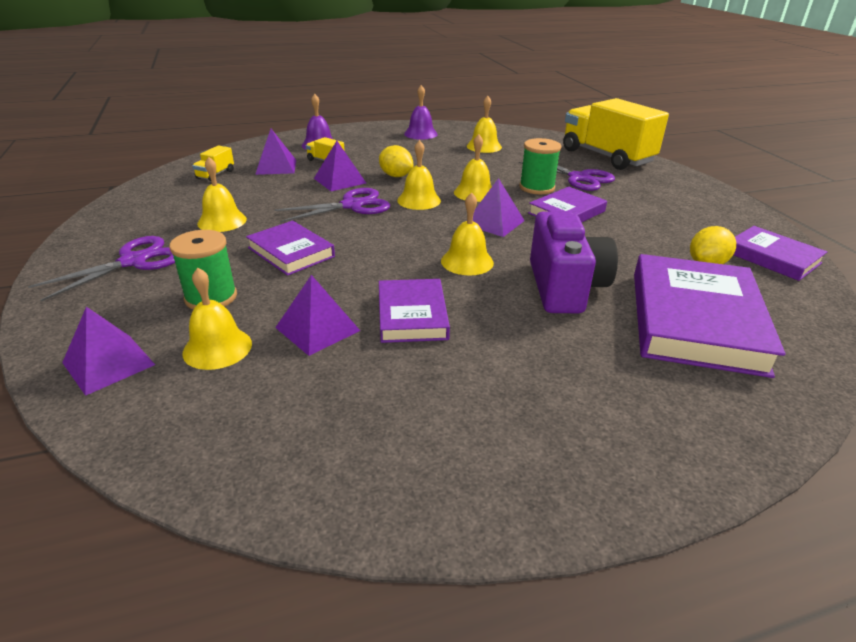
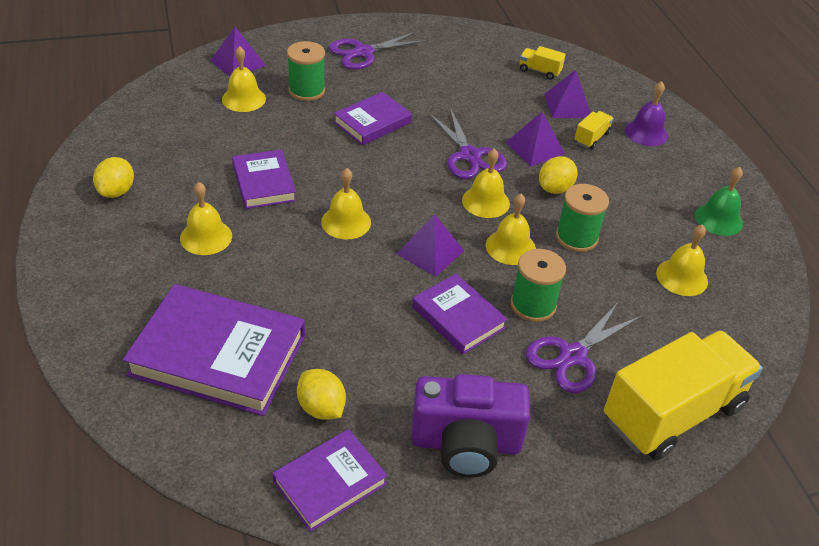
camera: 90 degrees right, 10 degrees up
(133, 261) = (363, 53): purple scissors -> purple scissors turned 105 degrees clockwise
(222, 221) = (433, 84): yellow bell -> yellow bell (206, 237)
(317, 329) = (256, 138): purple pyramid -> none
(412, 315) = (264, 183): purple book -> purple book turned 75 degrees clockwise
(420, 134) = (718, 219): purple bell -> green bell
(454, 172) = (576, 237): none -> green spool
(456, 450) = (116, 191): none -> yellow lemon
(564, 287) = (290, 279): purple camera -> purple camera (466, 444)

